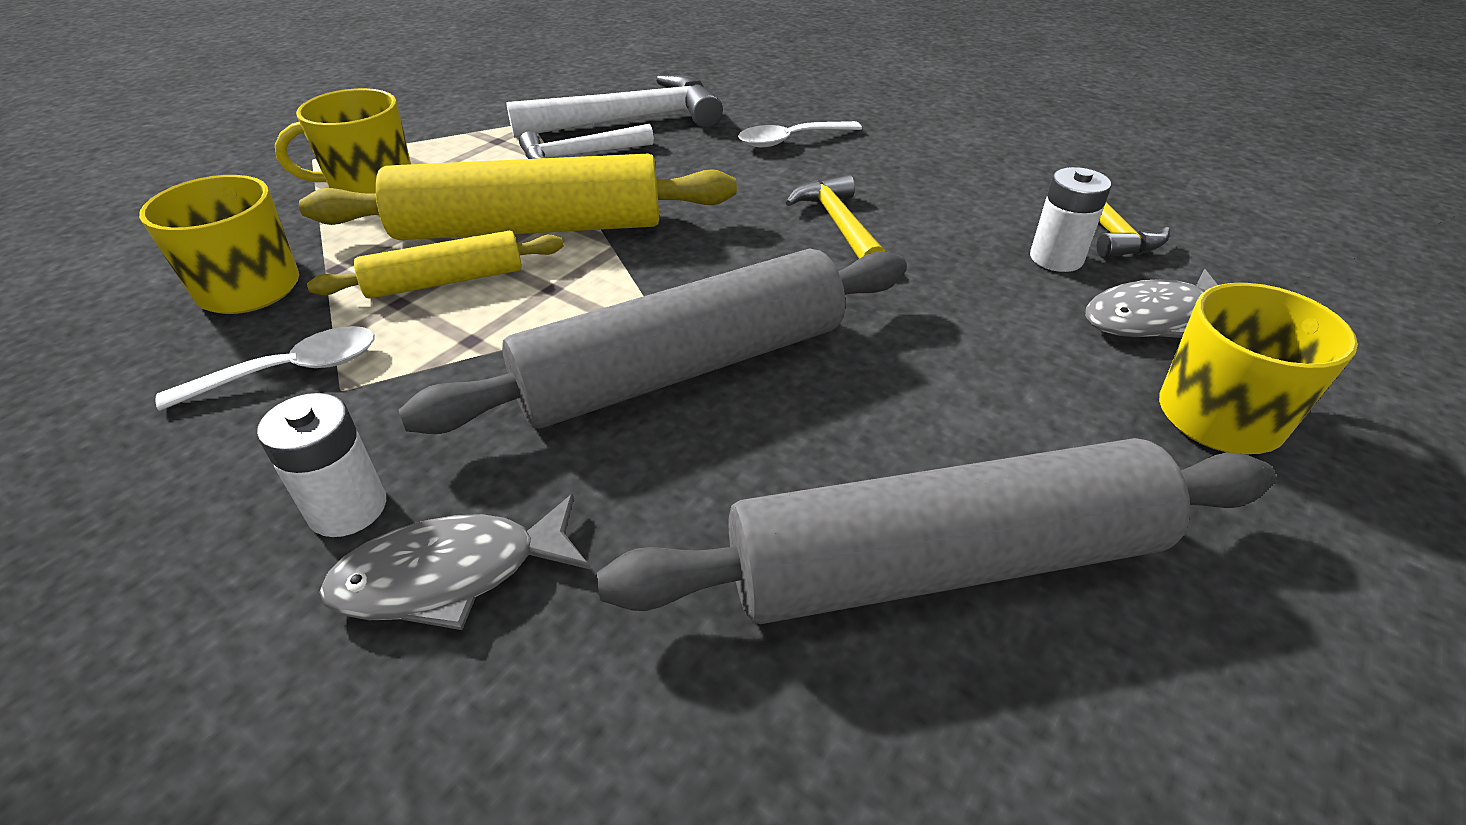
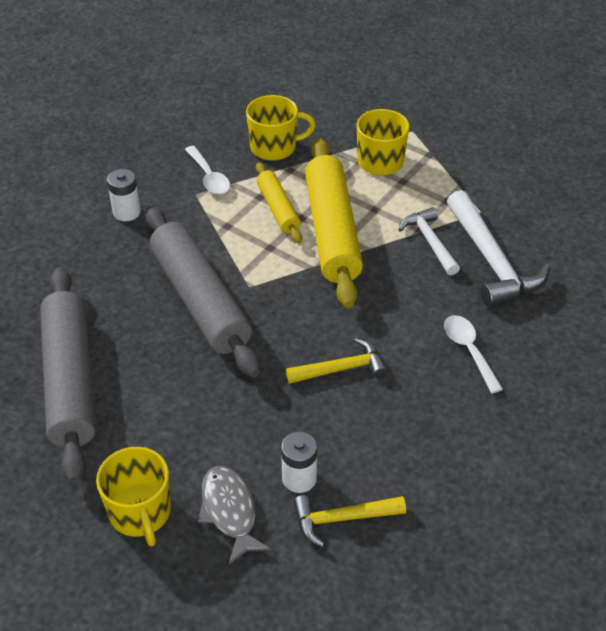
camera: 90 degrees right, 5 degrees up
(451, 575) = (91, 244): grey fish -> none

